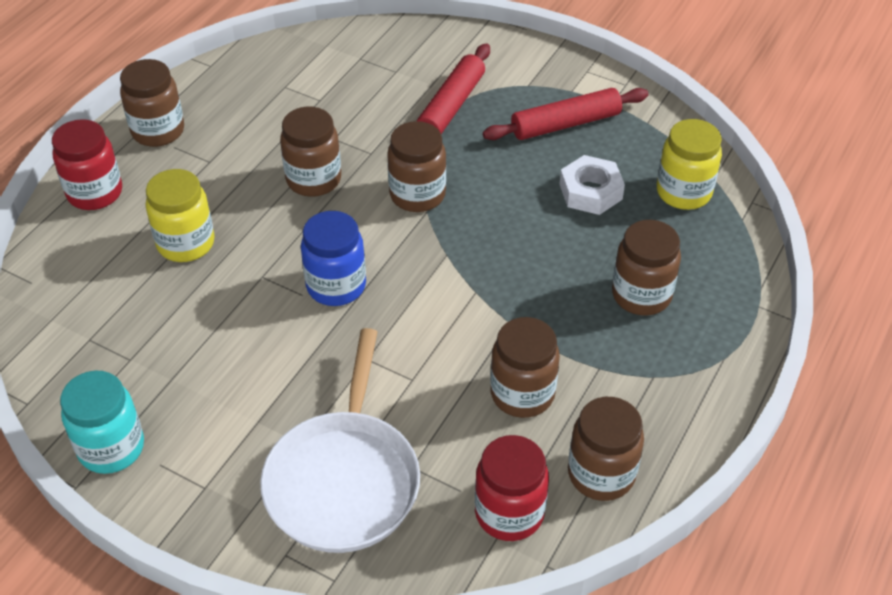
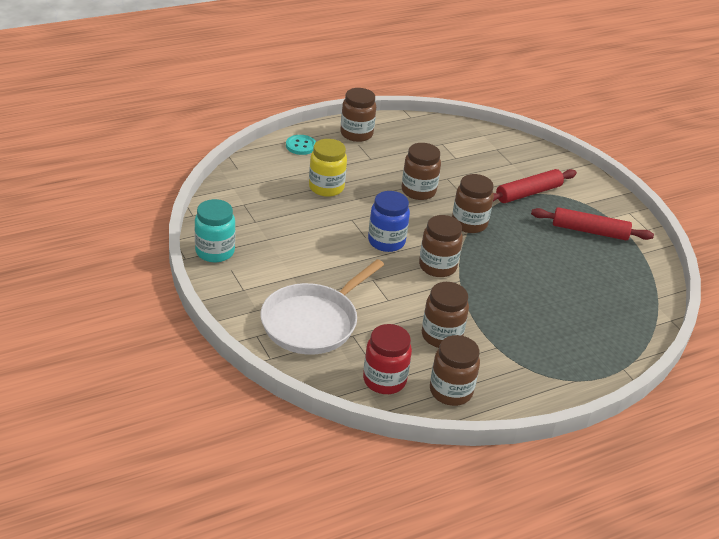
camera: 30 degrees right, 10 degrees down
(95, 193) = (301, 146): red jar -> turquoise button
(590, 192) = (573, 268): white nut -> none
(641, 295) = (555, 328): brown jar -> brown jar (437, 266)
(683, 192) = (631, 295): yellow jar -> none

